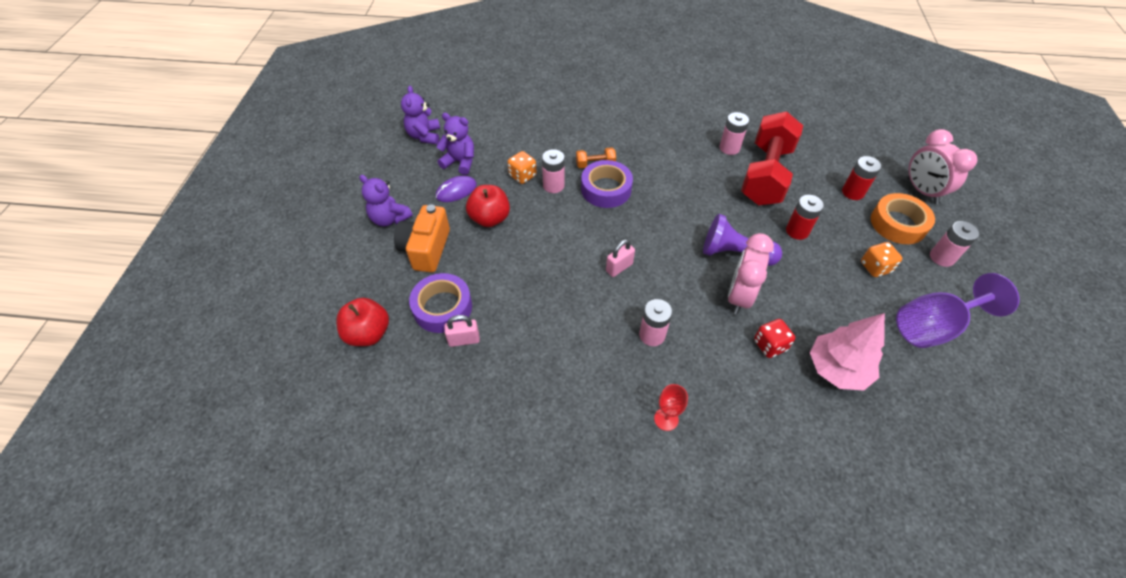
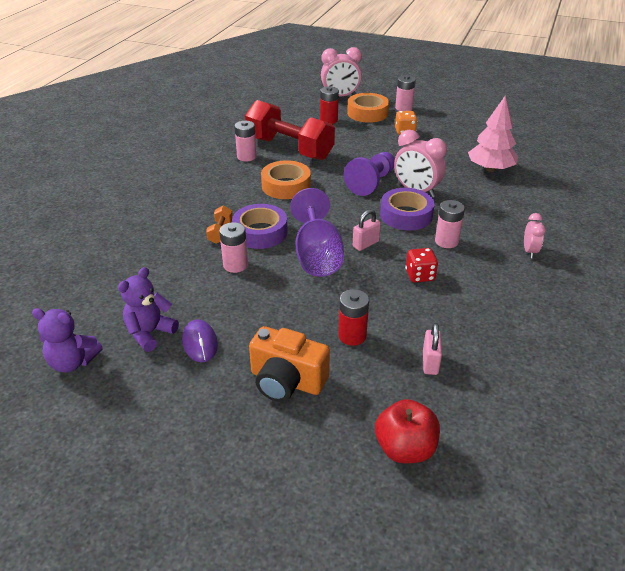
camera: 75 degrees left, 15 degrees down
(390, 219) = (217, 413): purple teddy bear -> none
(442, 307) = (381, 375): purple tape -> purple tape (406, 215)
(490, 218) = (261, 320): red apple -> none
(522, 176) = (207, 285): orange dice -> none
(619, 267) = (365, 244): pink padlock -> pink padlock turned 75 degrees clockwise
(666, 419) = (529, 251): red goblet -> pink clock
(691, 188) = (286, 186): none -> orange tape
(770, 345) = (466, 189): red dice -> red dice (420, 275)
(797, 231) = (358, 151): red battery -> red battery (352, 336)
(933, 326) = (461, 127): purple goblet -> purple goblet (317, 256)

